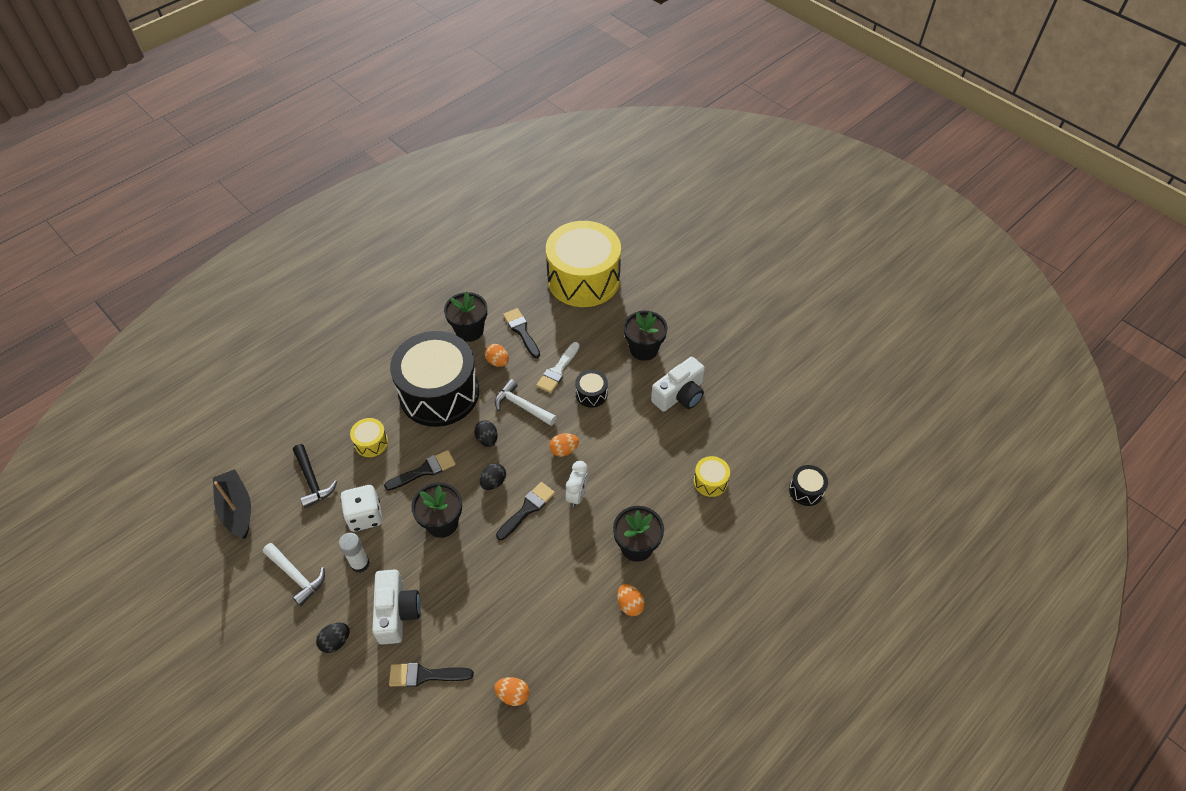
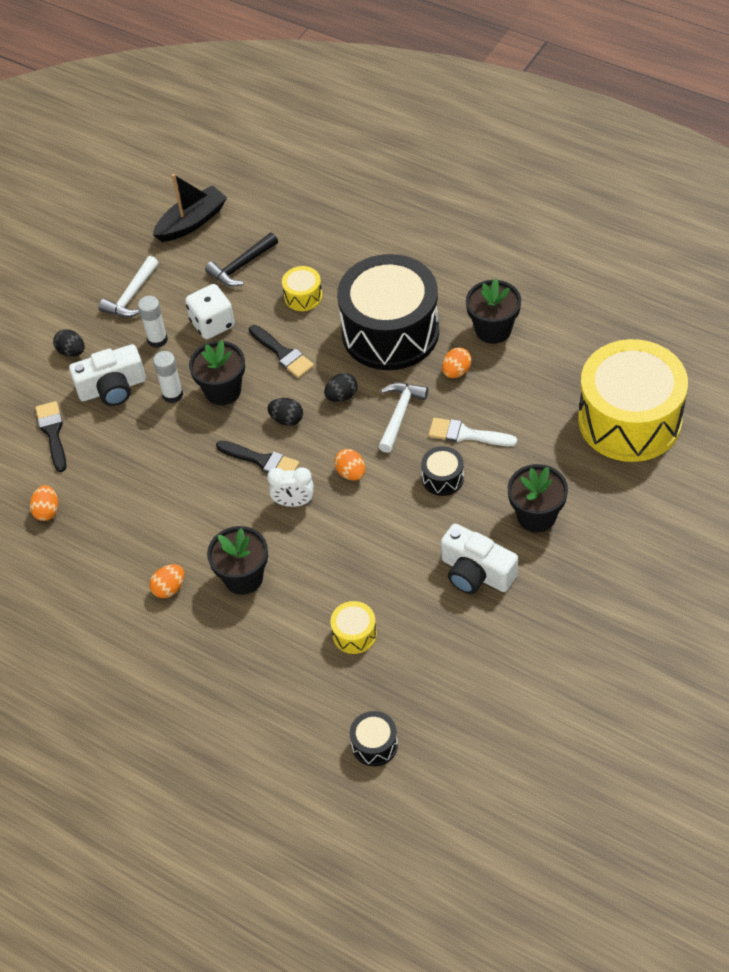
camera: 80 degrees right, 0 degrees up
(428, 563) = (173, 395): none -> white glue stick
(521, 331) = (513, 380): black brush -> none

